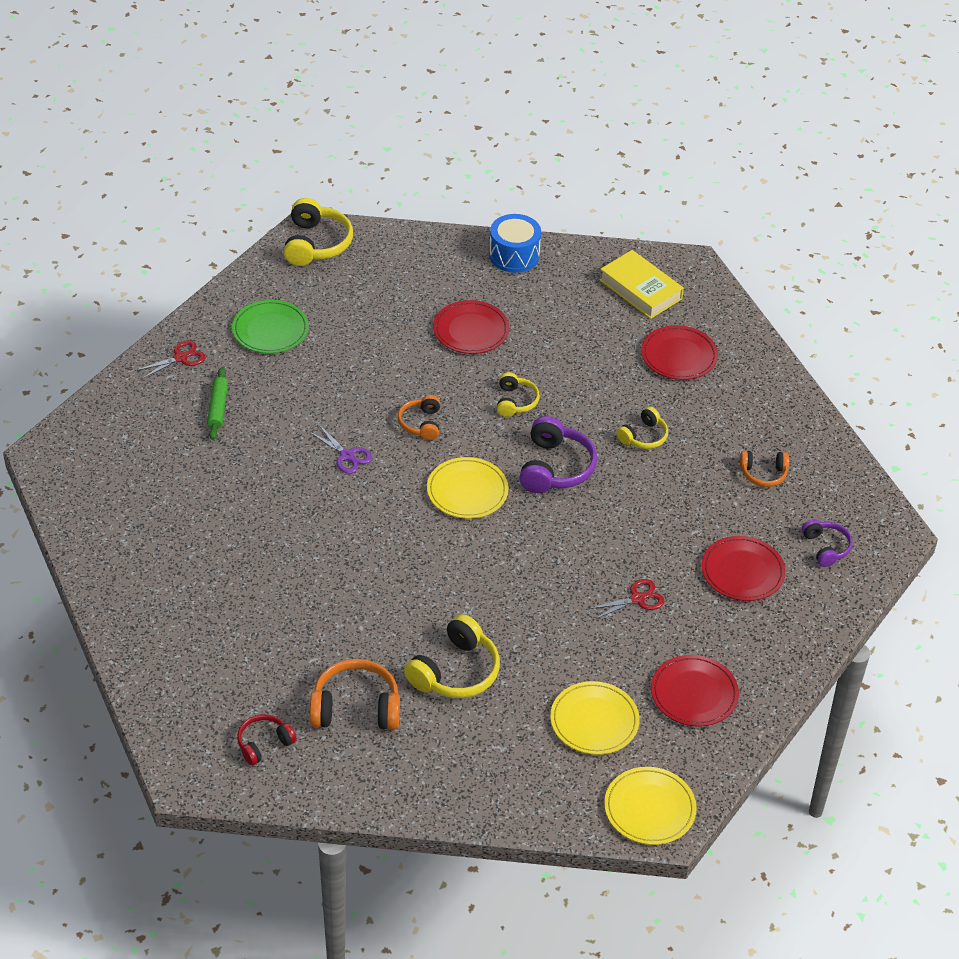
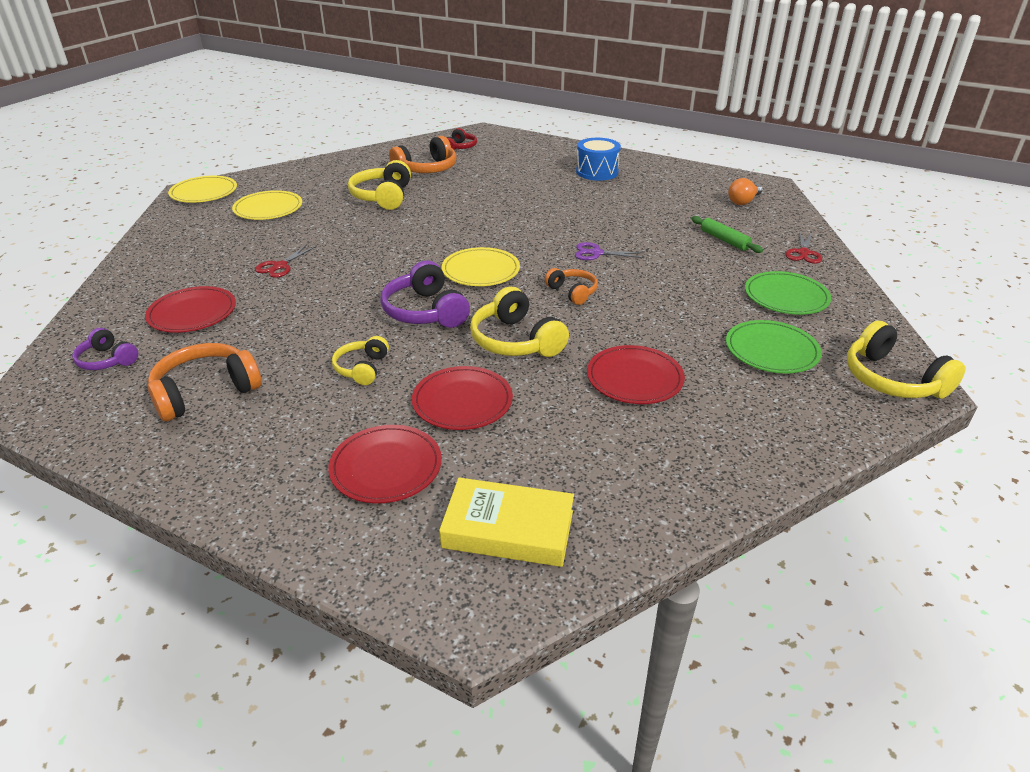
camera: 145 degrees right, 10 degrees down
(114, 445) = (743, 201): none -> orange light bulb
(354, 299) = (771, 350): none -> green plate
(514, 255) = (706, 484): blue drum -> blue drum (597, 172)
(515, 401) = (515, 341): yellow headphones -> yellow headphones, size x1.68
(694, 693) = (200, 240): red plate -> red plate (462, 401)
(763, 474) = (205, 392): orange headphones -> orange headphones, size x1.68

